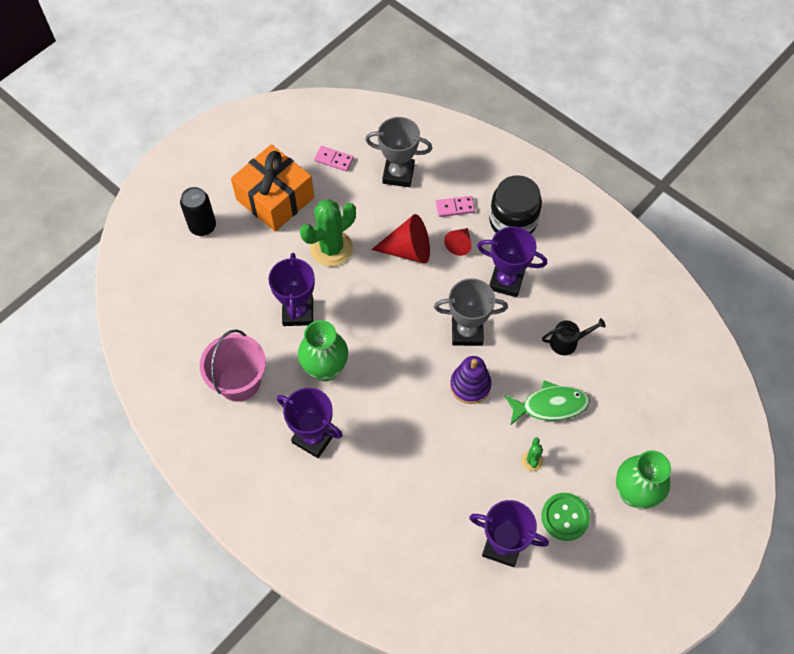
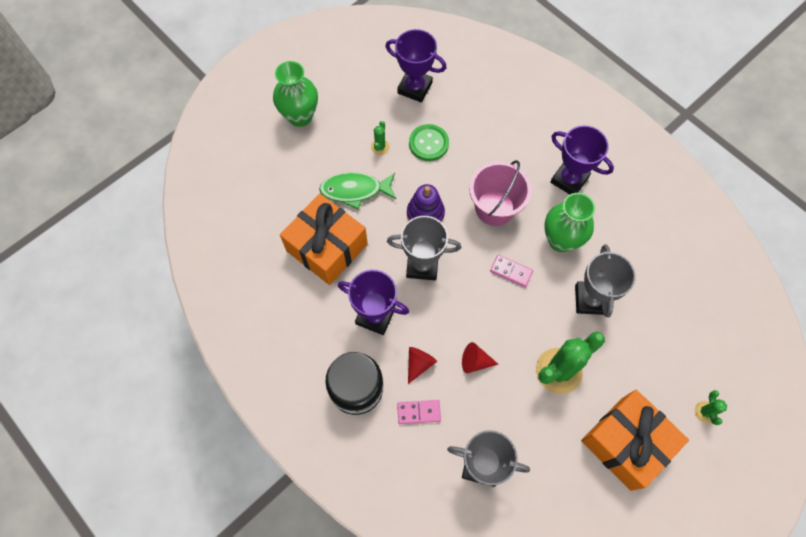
camera: 175 degrees left, 5 degrees up
(202, 226) = (705, 412): black can -> green cactus
(239, 381) = (642, 234): pink bucket -> pink bucket (494, 208)
(298, 312) = (590, 299): purple trophy -> grey trophy
(334, 160) = (559, 494): pink domino -> pink domino (511, 271)
(408, 250) = (475, 361): red cone -> red cone, size x0.58
(565, 517) = (361, 104): green button -> green button (428, 143)
(567, 342) = (326, 247): black watering can -> orange gift

